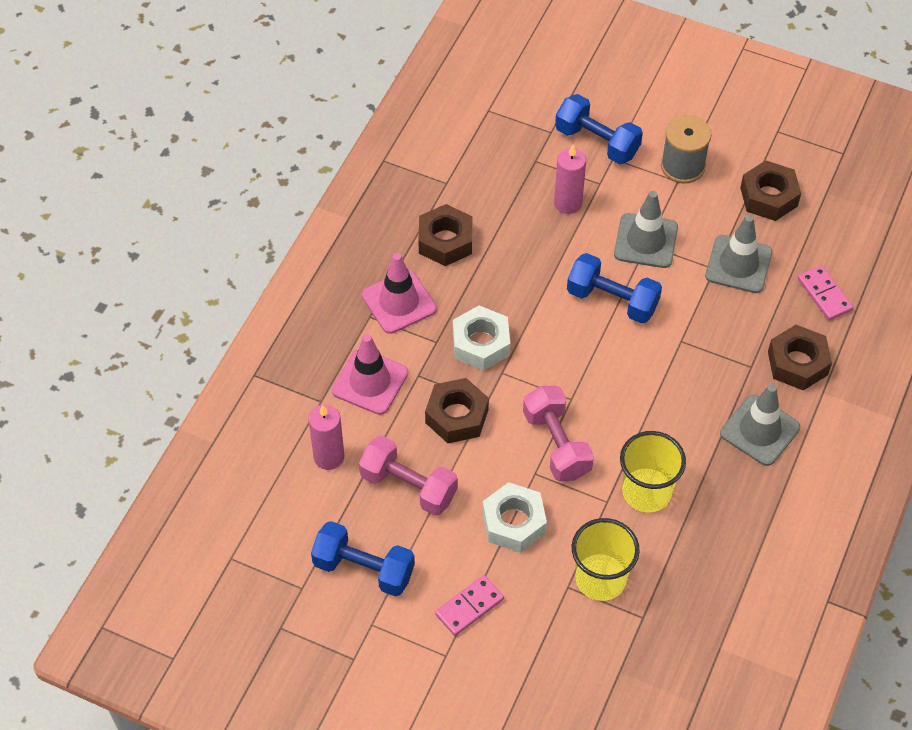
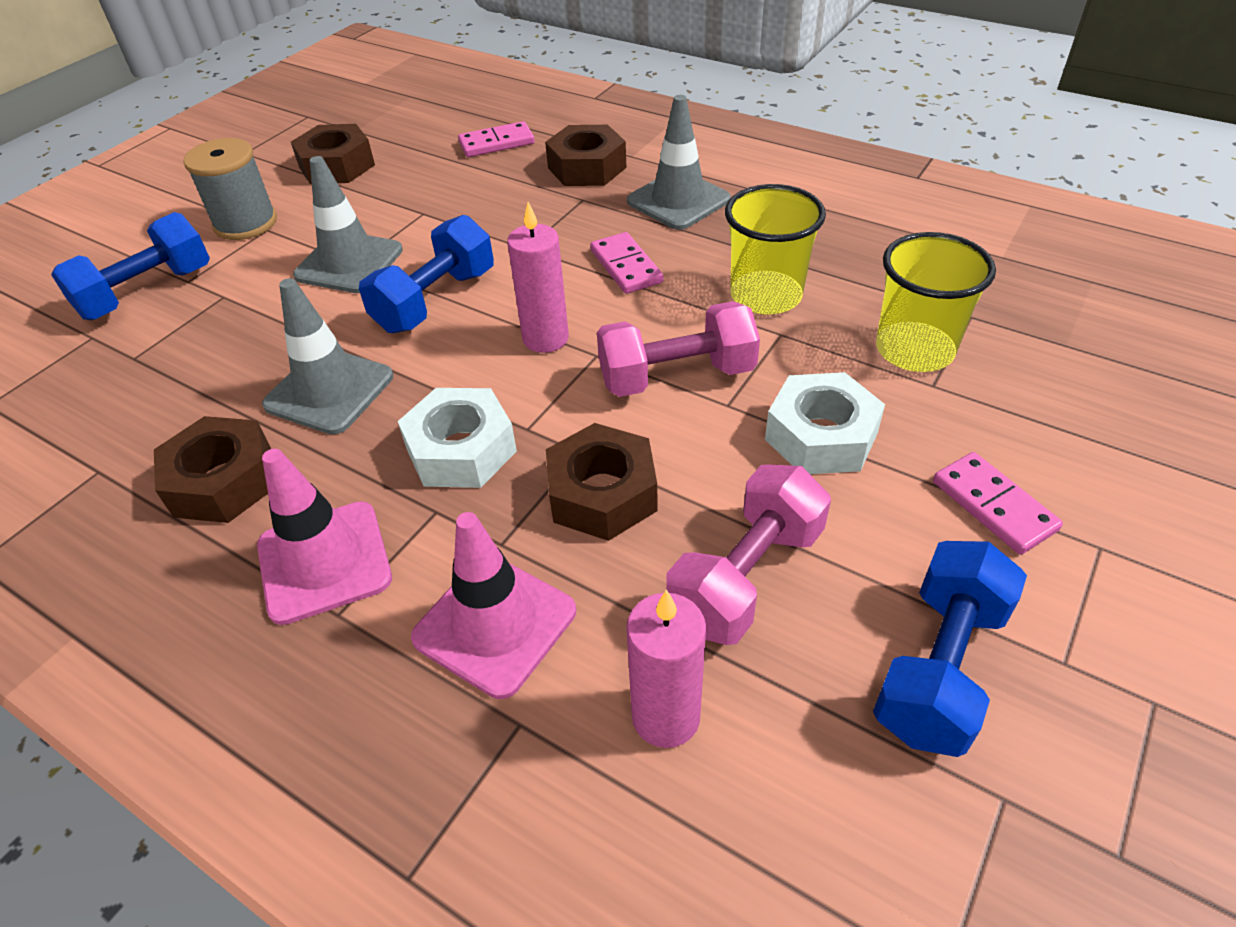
camera: 80 degrees left, 10 degrees down
(568, 203) = (238, 330): pink candle -> pink candle (545, 338)
(667, 404) = (626, 266): none -> pink domino
(738, 264) = (426, 195): grey traffic cone -> grey traffic cone (329, 391)

